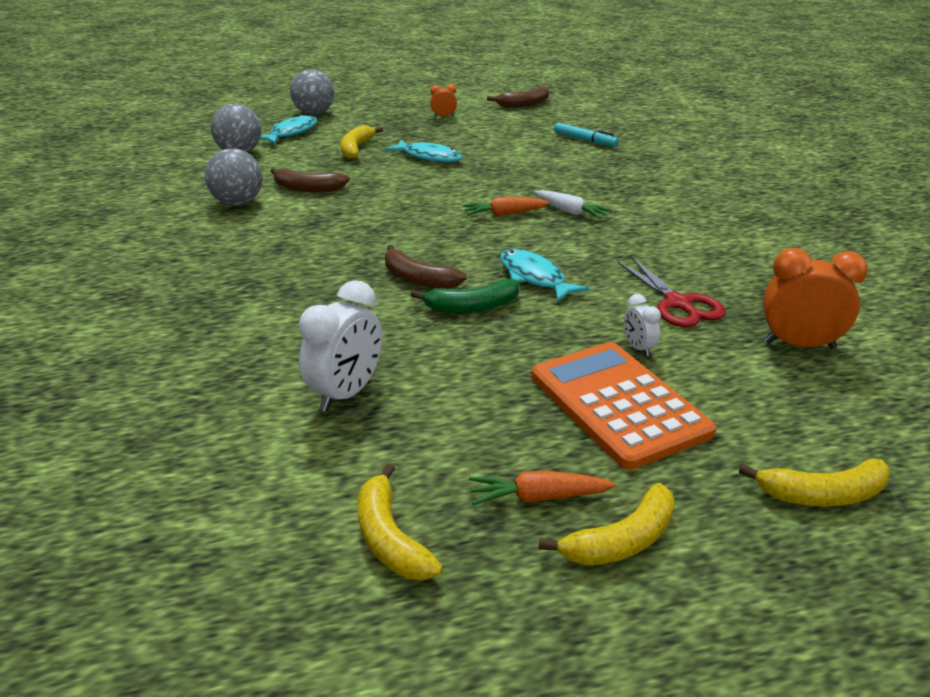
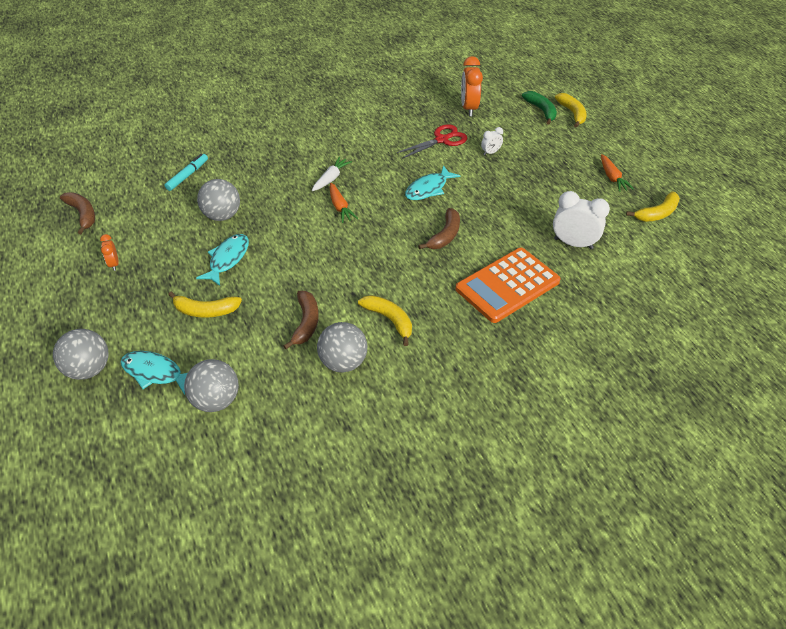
camera: 100 degrees left, 15 degrees up
(472, 307) = (471, 210): green banana -> green banana (541, 111)
(505, 155) = (222, 215): none -> grey ball
(618, 404) = (539, 158): orange calculator -> orange calculator (507, 285)
(621, 541) = (623, 158): yellow banana -> yellow banana (389, 320)

